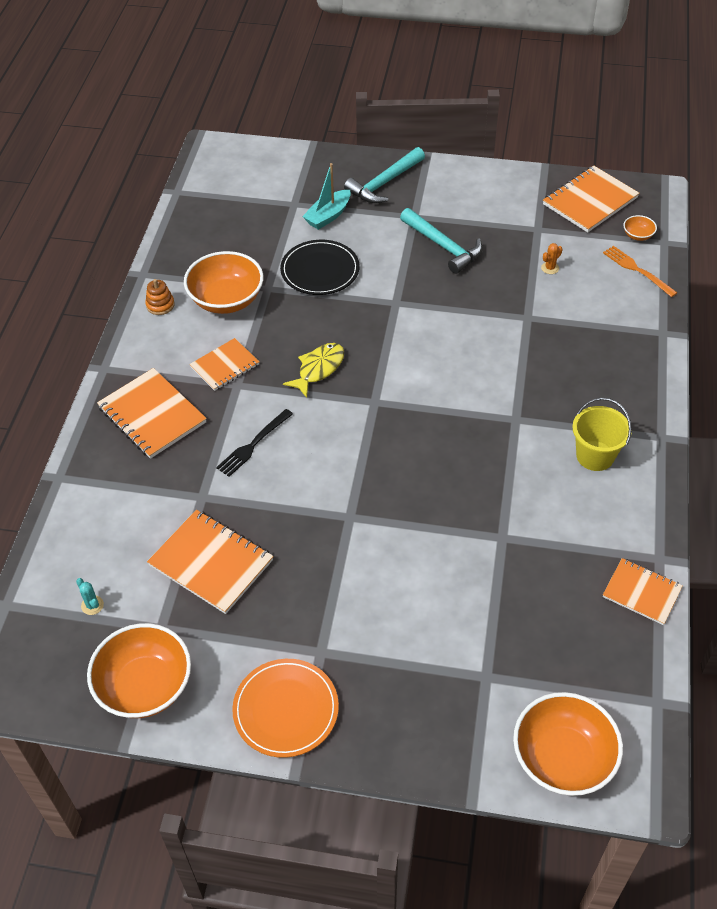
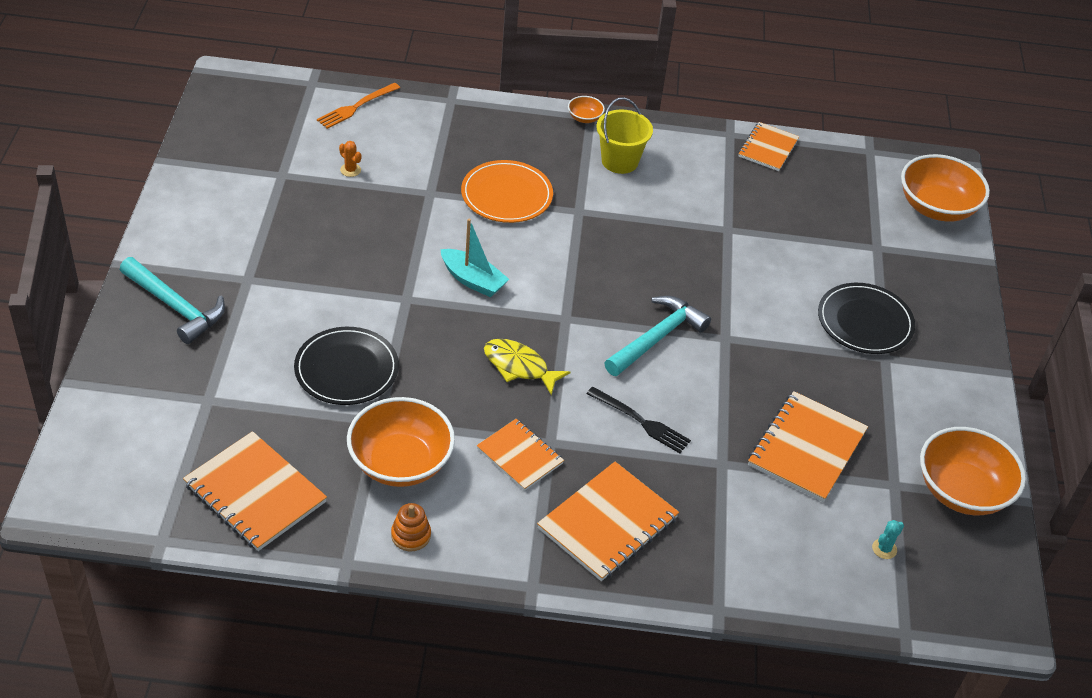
camera: 100 degrees left, 5 degrees down
(286, 709) = (951, 381): orange plate -> orange plate (506, 195)
(328, 216) = (238, 363): turquoise boat -> turquoise boat (473, 280)
(371, 642) = (865, 322): none -> black plate
(443, 246) = (308, 254): turquoise hammer -> turquoise hammer (657, 338)
(590, 201) = (236, 130): orange notebook -> orange notebook (255, 493)
(638, 235) = (299, 100): orange bowl -> orange bowl (584, 118)

